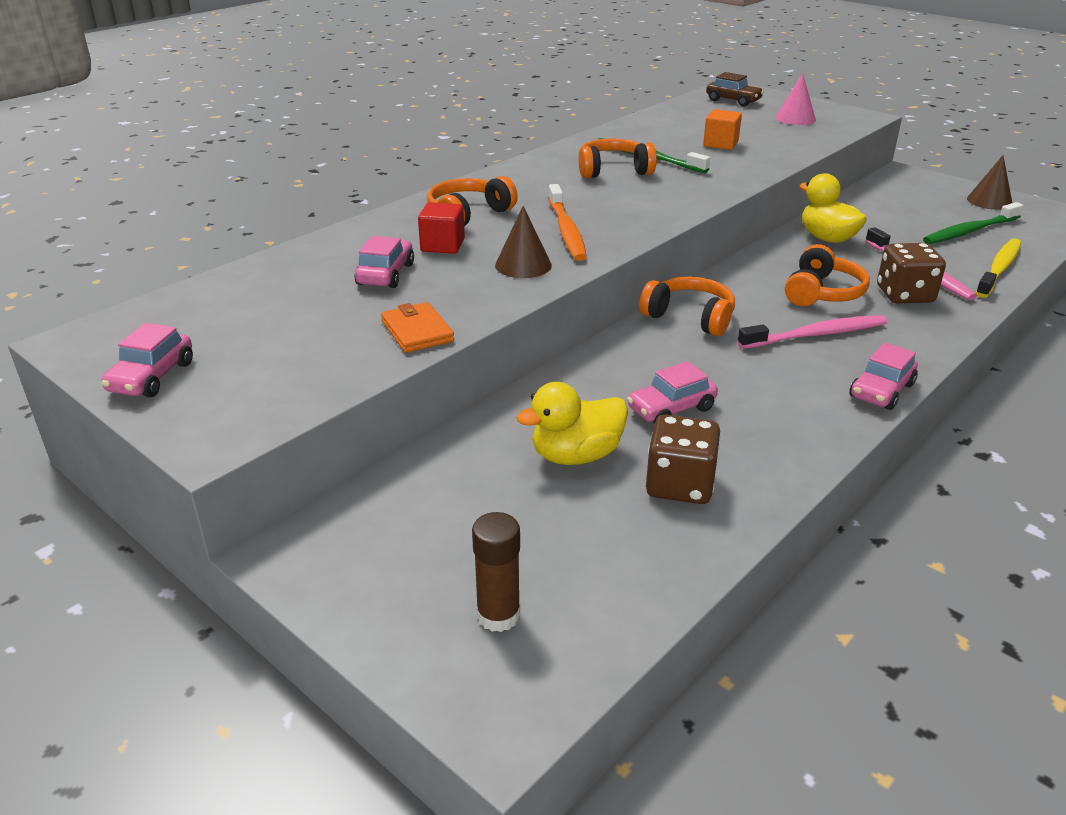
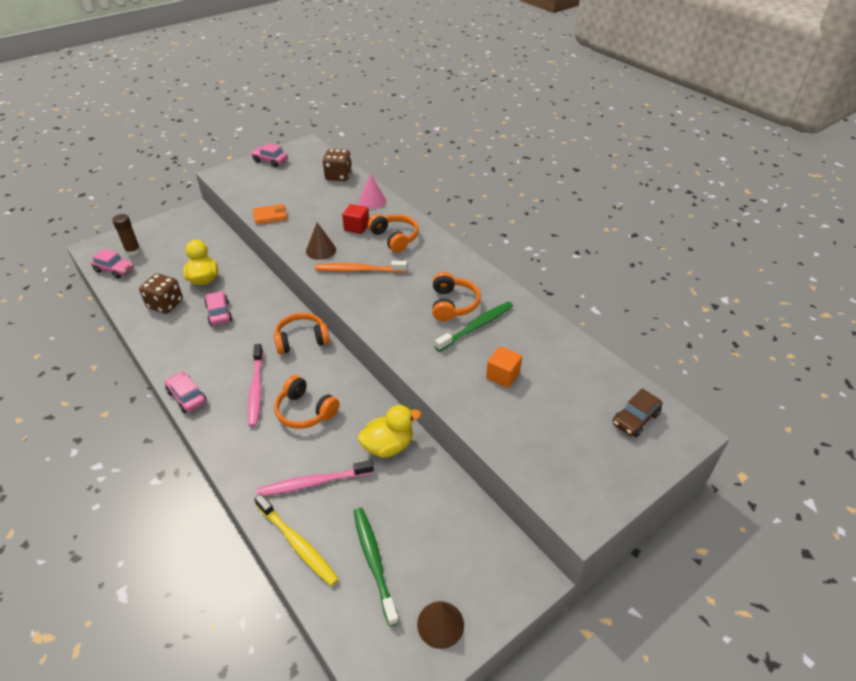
camera: 100 degrees right, 10 degrees up
(385, 274) = (330, 210): pink car -> pink car (114, 270)
(690, 317) = (301, 340): orange headphones -> orange headphones turned 150 degrees counterclockwise
(795, 118) = (574, 452): pink cone -> pink cone (372, 201)
(904, 295) = (283, 457): brown dice -> brown dice (338, 176)

